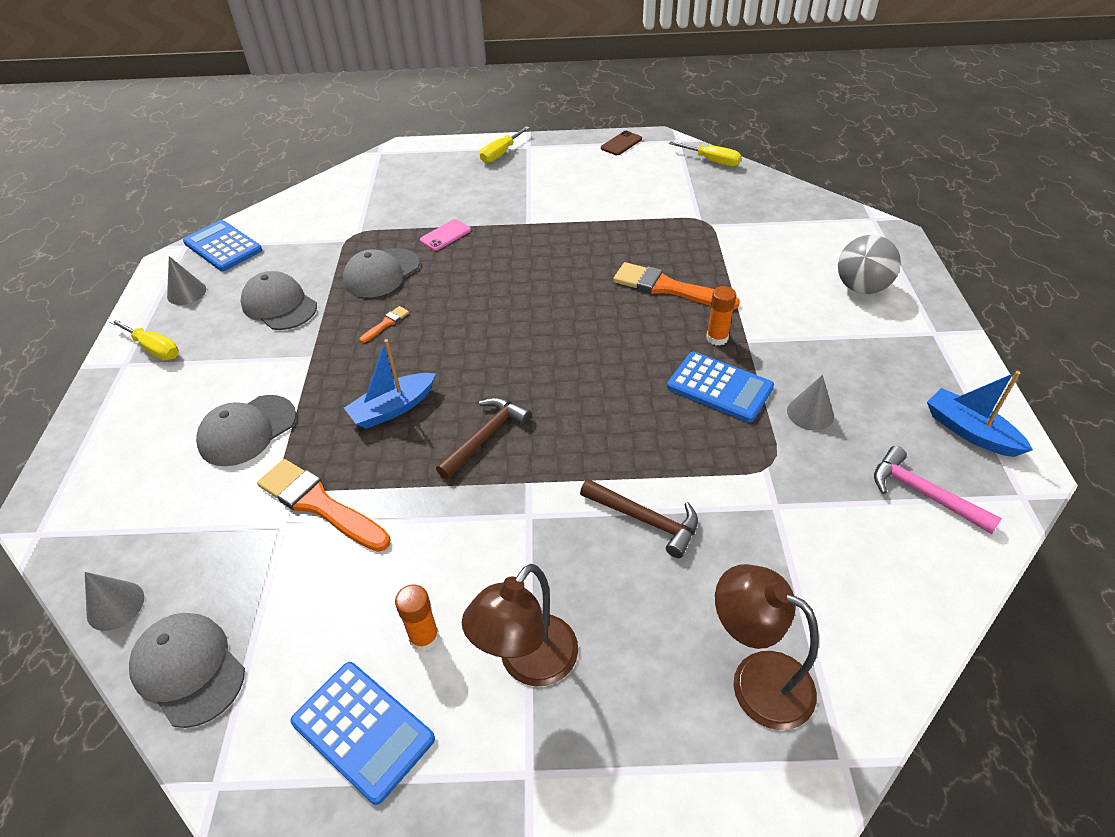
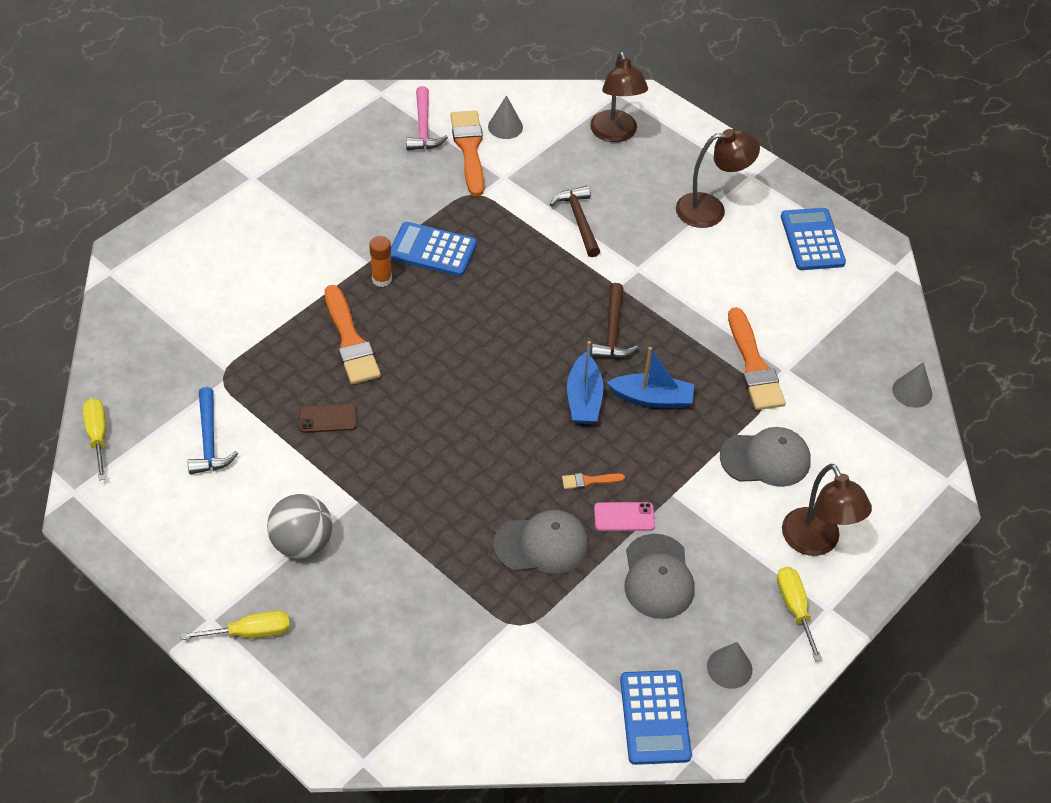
camera: 140 degrees left, 5 degrees up
(159, 399) = (816, 542): none -> brown lamp
(188, 669) = (884, 326): grey cap -> none
(424, 637) = (751, 254): orange glue stick -> none
(445, 235) = (441, 547): pink phone -> pink phone (624, 517)
(485, 437) = (613, 331): brown hammer -> brown hammer turned 75 degrees counterclockwise
(621, 144) = (126, 537): brown phone -> brown phone (328, 418)
(654, 194) = (209, 440): none -> blue hammer
(719, 387) = (432, 250): blue calculator -> blue calculator turned 60 degrees counterclockwise
(810, 413) = (408, 198): grey cone -> grey cone (505, 126)
(850, 508) = (469, 149): none -> orange brush
(861, 287) = (231, 235): grey ball -> grey ball (302, 543)
(970, 432) = (346, 128): blue boat -> blue boat (584, 398)

